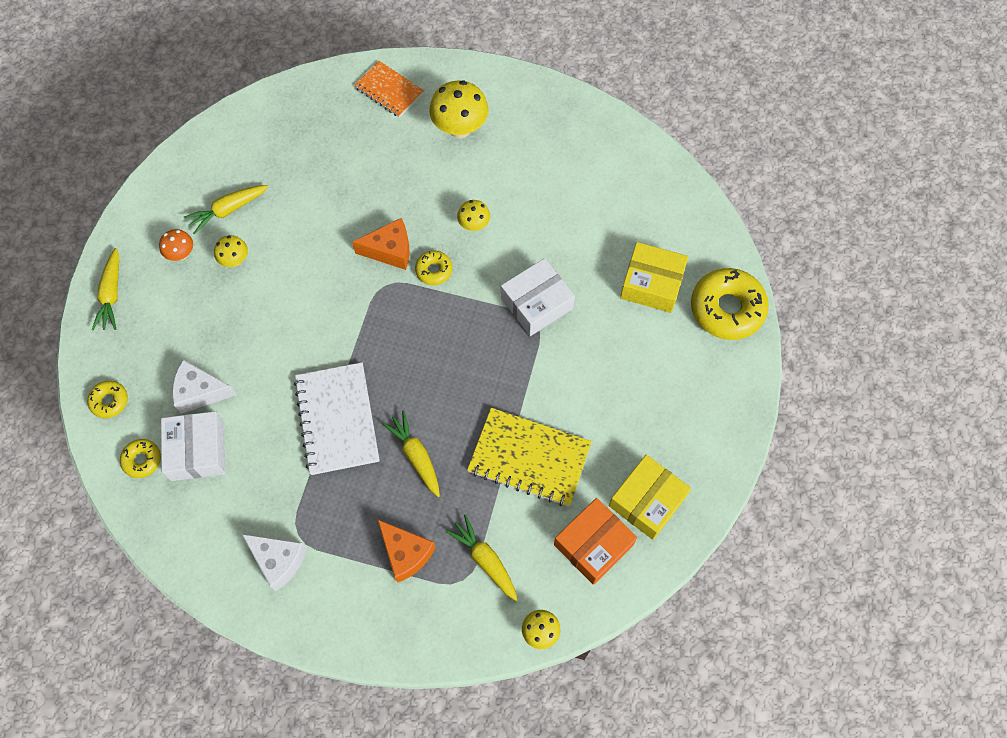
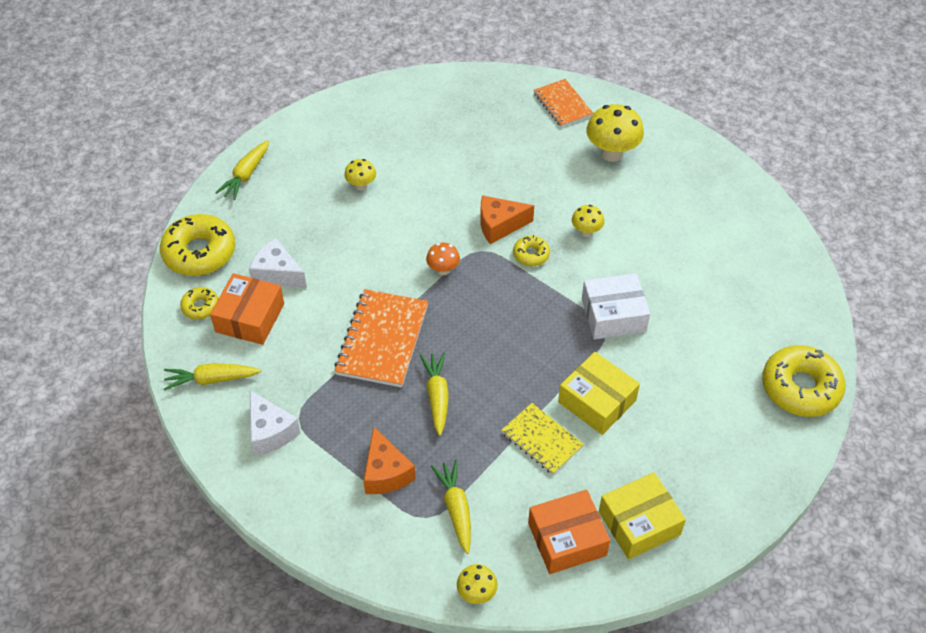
camera: 25 degrees right, 15 degrees down
(109, 401) = (199, 252): yellow donut -> yellow donut, size x2.01
(181, 254) = (319, 166): orange mushroom -> orange mushroom (443, 270)
(197, 451) = (250, 318): white box -> orange box
(228, 210) = (375, 147): yellow carrot -> yellow carrot (211, 379)
(337, 419) = (382, 340): white notebook -> orange notebook
(390, 250) = (499, 225): orange cheese -> orange cheese turned 150 degrees clockwise
(529, 458) = (542, 440): yellow notebook -> yellow notebook, size x0.63
(652, 284) = (734, 339): yellow box -> yellow box (597, 401)

